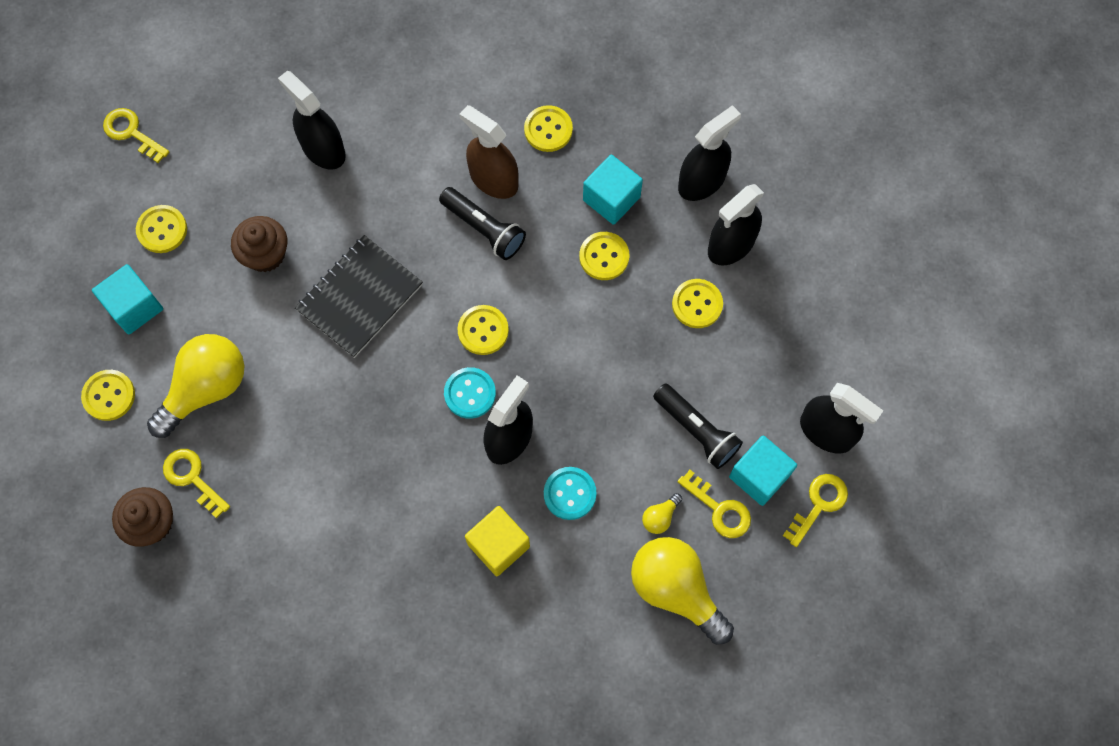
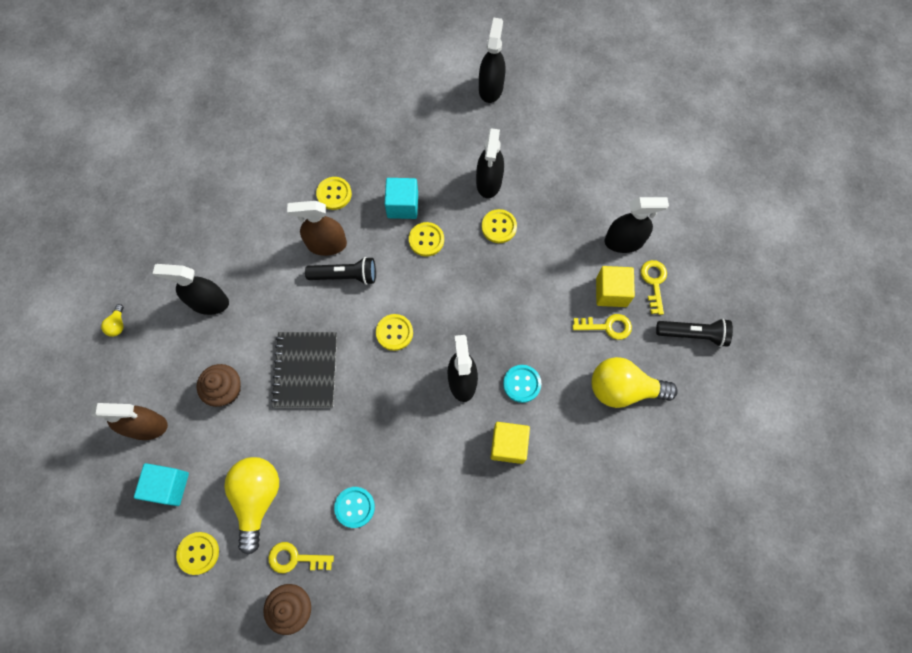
camera: 40 degrees left, 0 degrees up
(131, 133) = (76, 383): yellow key -> none
(162, 230) = (146, 426): yellow button -> brown spray bottle
(470, 393) = (418, 374): turquoise button -> turquoise button (354, 507)
(660, 517) = (580, 356): yellow light bulb -> yellow light bulb (117, 325)
(696, 430) = (558, 294): black flashlight -> black flashlight (693, 334)
(701, 181) = (443, 160): black spray bottle -> black spray bottle (491, 88)
(759, 476) = (611, 292): turquoise cube -> yellow cube

